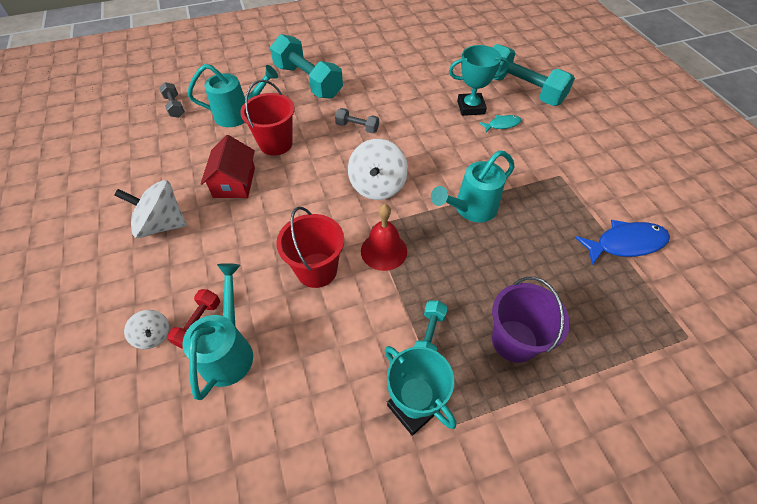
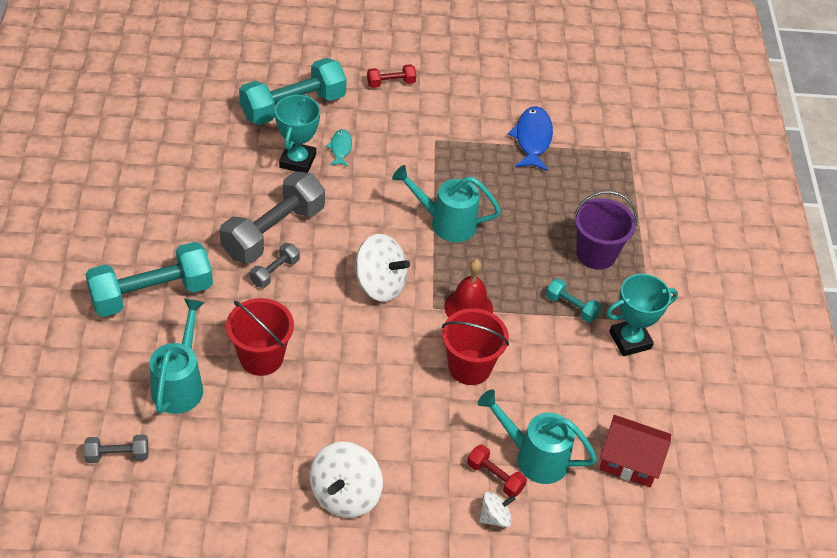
camera: 75 degrees left, 5 degrees down
(234, 182) = (309, 412): red house -> red house (630, 461)
(394, 116) = (273, 232): none -> grey dumbbell
(471, 209) = (446, 223): turquoise watering can -> turquoise watering can turned 120 degrees clockwise
(598, 131) = (391, 83): none -> red dumbbell

